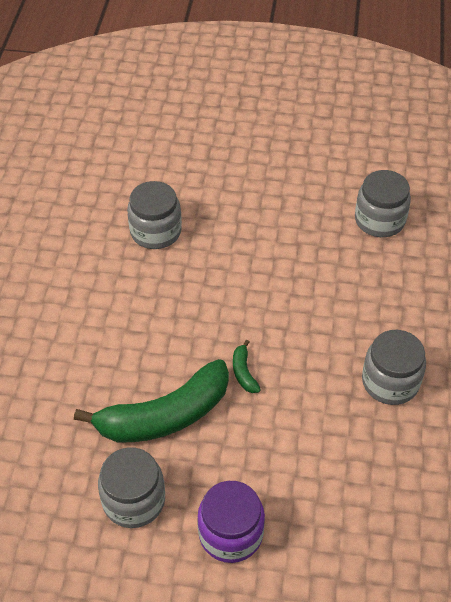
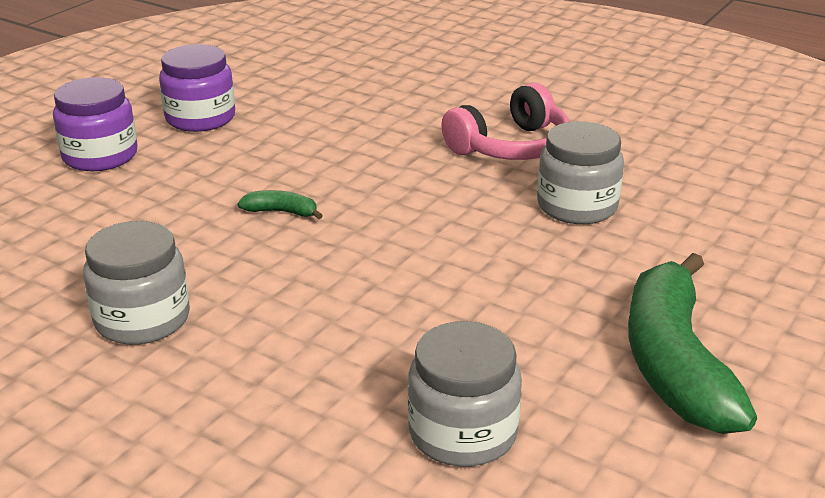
camera: 115 degrees right, 20 degrees down
(91, 284) = (511, 147): none -> pink headphones
(134, 500) = (200, 118): grey jar -> purple jar
(165, 416) = (277, 152): green banana -> green banana (674, 363)

